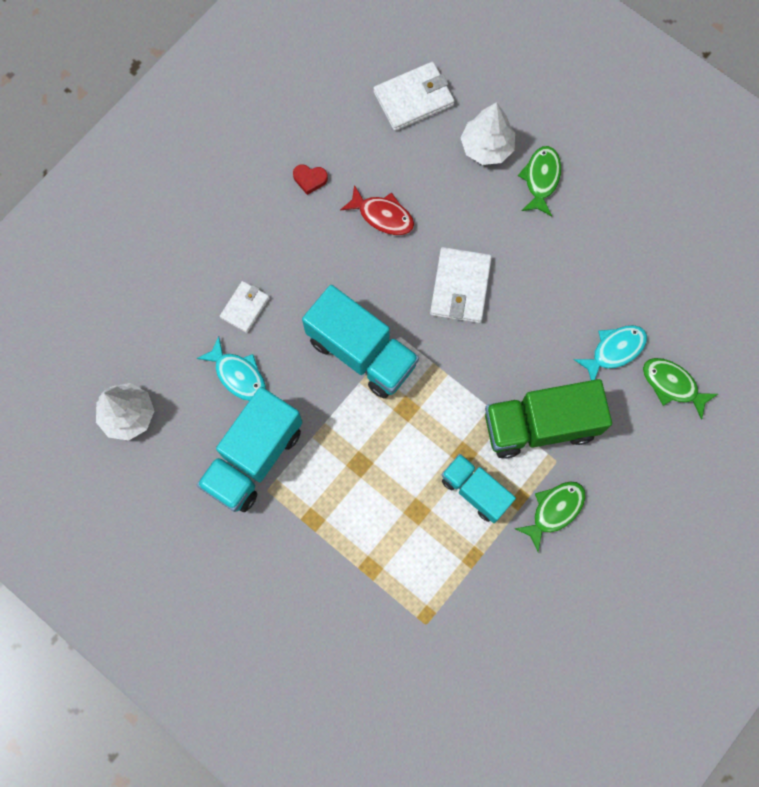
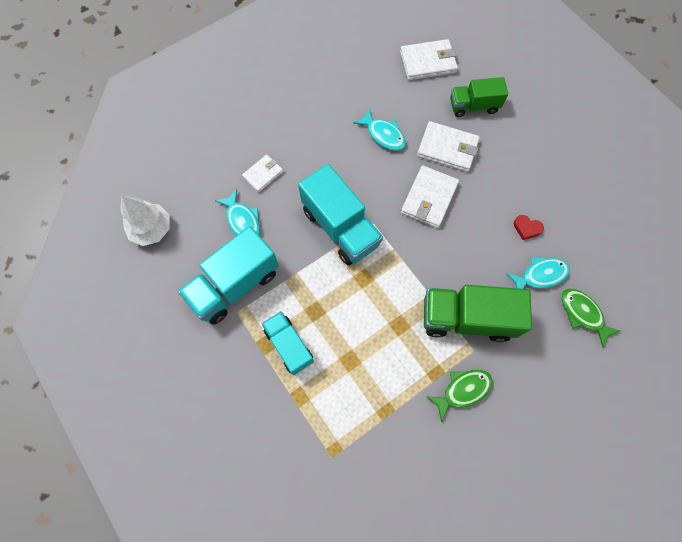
camera: 15 degrees right, 5 degrees down
(310, 179) = (337, 98): red heart -> red heart (526, 228)
(382, 216) = (383, 135): red fish -> turquoise fish
(467, 214) = (447, 148): none -> white wallet
(475, 491) = (401, 357): turquoise truck -> turquoise truck (289, 345)
(486, 147) = (473, 106): white tree -> green truck
(541, 179) = (509, 137): green fish -> none

